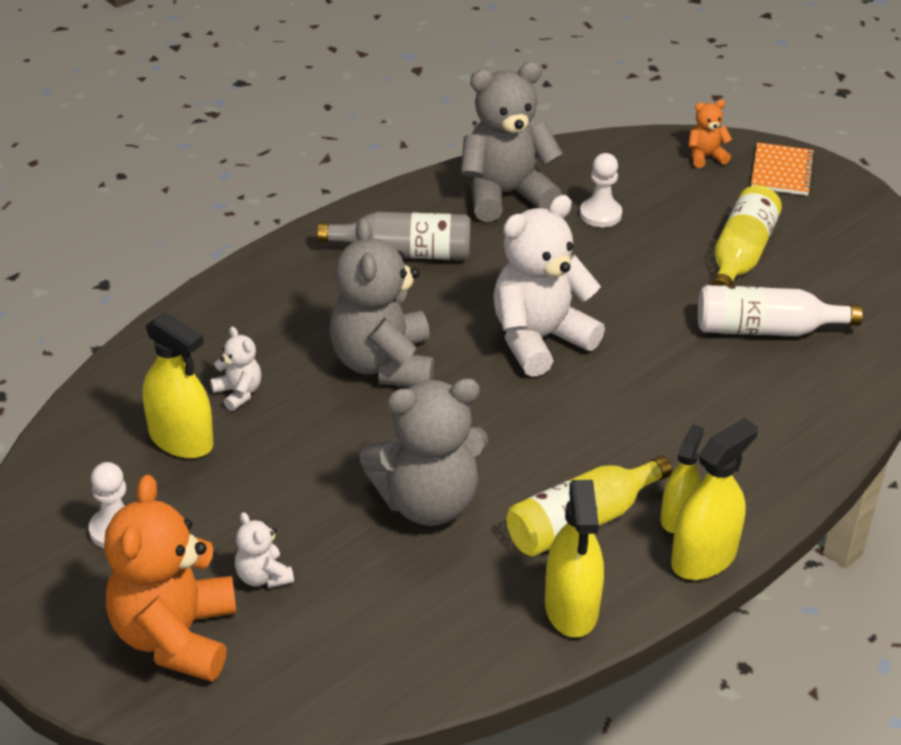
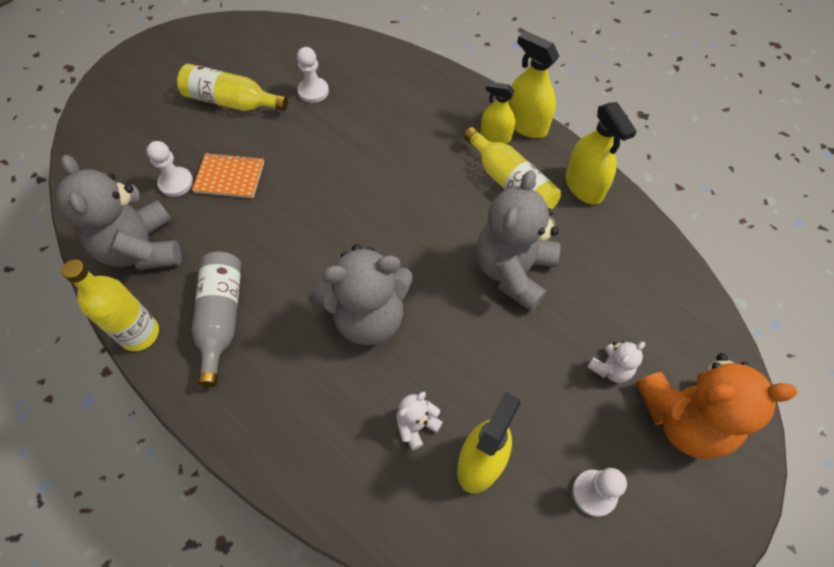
camera: 95 degrees left, 20 degrees up
(396, 199) = (140, 334): none -> yellow bottle
(428, 502) = (513, 271): grey teddy bear -> grey teddy bear turned 135 degrees counterclockwise
(539, 339) = (332, 215): white teddy bear -> none
(571, 608) = (584, 186): yellow spray bottle -> yellow spray bottle turned 75 degrees clockwise
(705, 157) = (105, 119): orange teddy bear -> none
(765, 329) = (313, 91): white bottle -> white pawn
(782, 172) = (131, 77): orange notebook -> orange notebook (229, 177)

